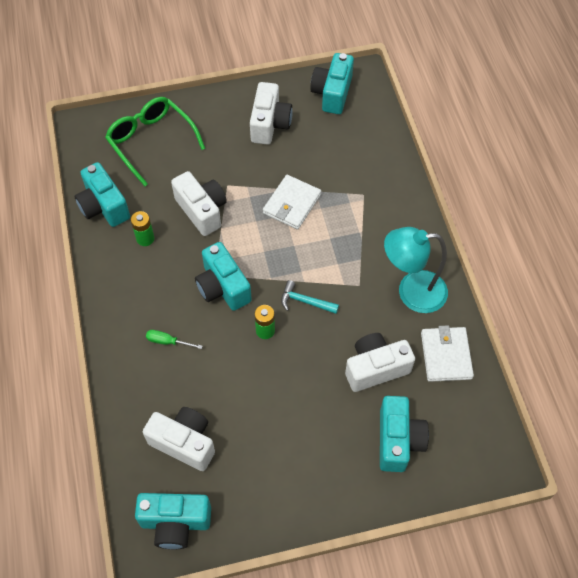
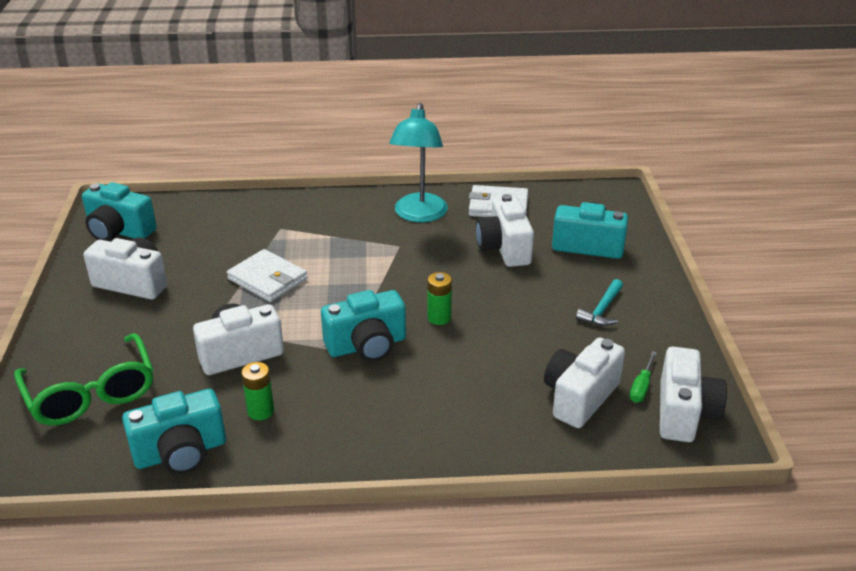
camera: 80 degrees left, 25 degrees down
(151, 142) = (91, 393): green glasses -> green glasses turned 90 degrees counterclockwise
(167, 341) = (433, 401): green screwdriver -> green screwdriver (641, 387)
(175, 523) = (684, 413): turquoise camera -> white camera
(305, 301) = (408, 284): turquoise hammer -> turquoise hammer (602, 310)

